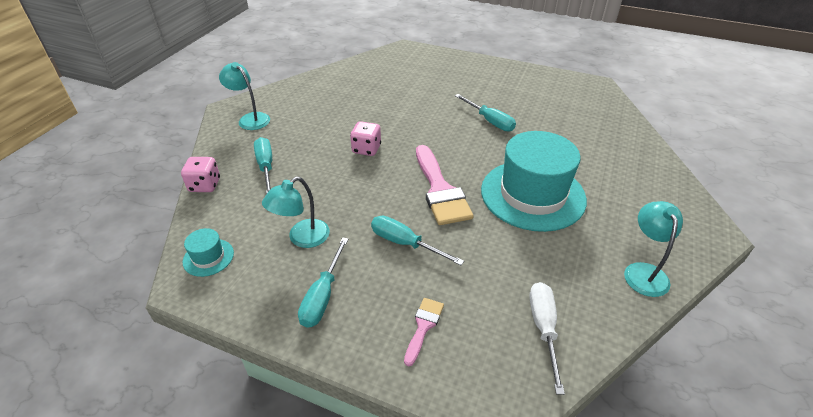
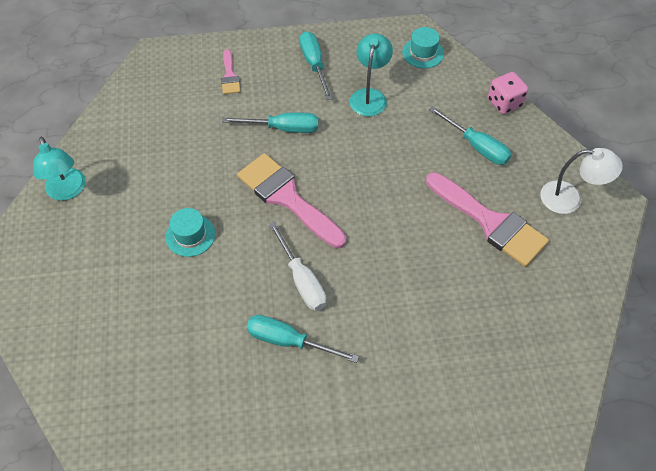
camera: 150 degrees right, 15 degrees up
(250, 119) = (570, 199): turquoise lamp -> white lamp
(313, 126) = (490, 222): none -> pink brush
(366, 149) = (401, 216): pink dice -> none
(532, 194) = (190, 235): turquoise hat -> turquoise hat, size x0.42
(543, 329) = (143, 109): white screwdriver -> white screwdriver (302, 280)

